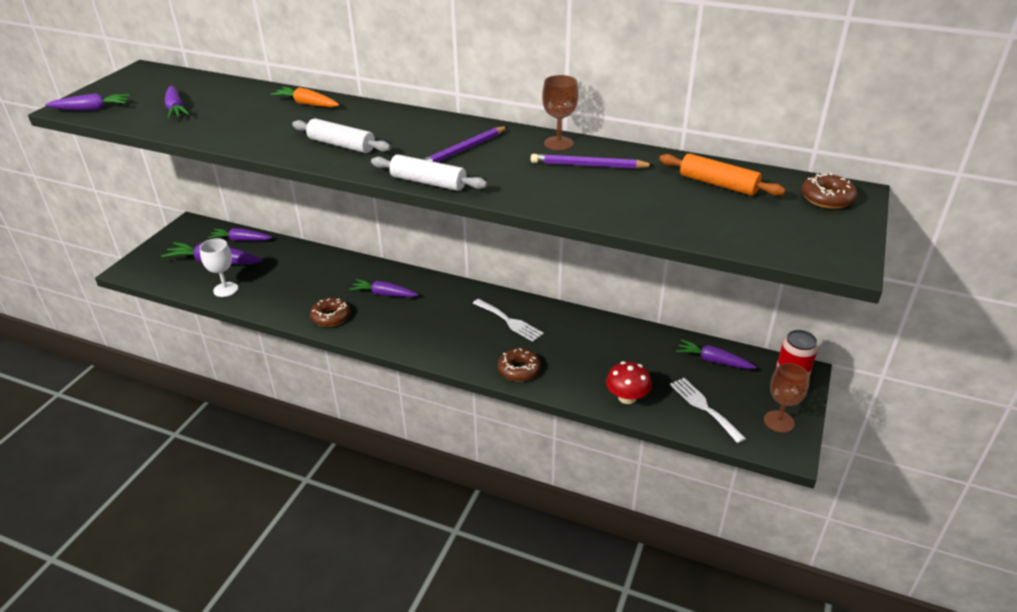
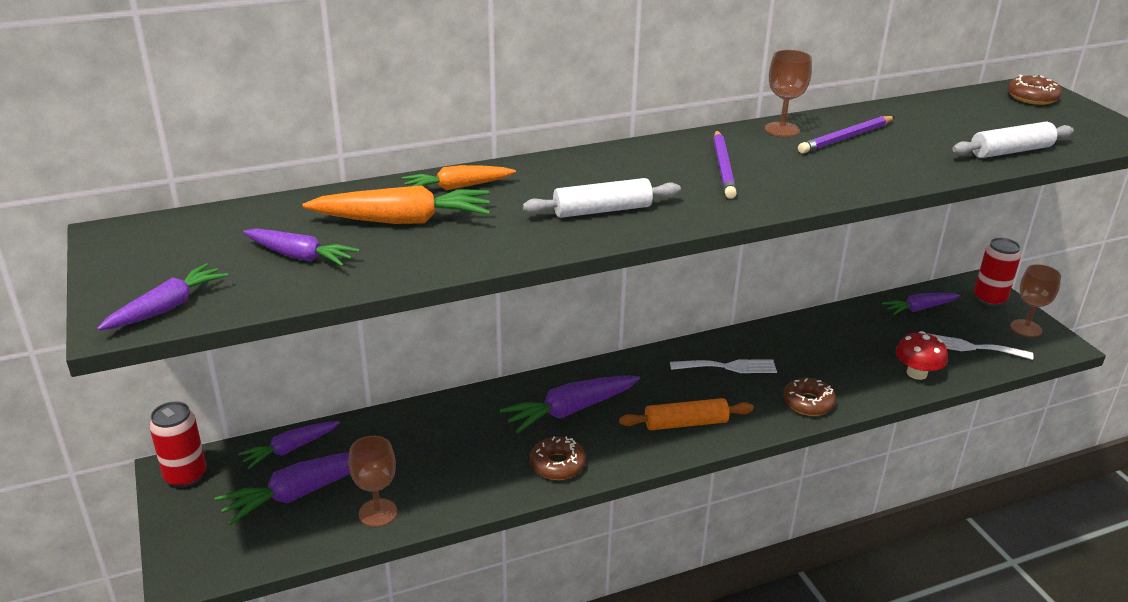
camera: 45 degrees left, 5 degrees down
(189, 229) = (185, 476): none -> red can
(225, 289) = (378, 513): white goblet -> brown goblet
(247, 110) = (402, 220): none -> orange carrot
(384, 294) = (571, 410): purple carrot -> purple carrot, size x1.54
(428, 182) = (765, 207): white rolling pin -> white rolling pin (1010, 151)
(718, 184) = (956, 115): orange rolling pin -> orange rolling pin (686, 423)

